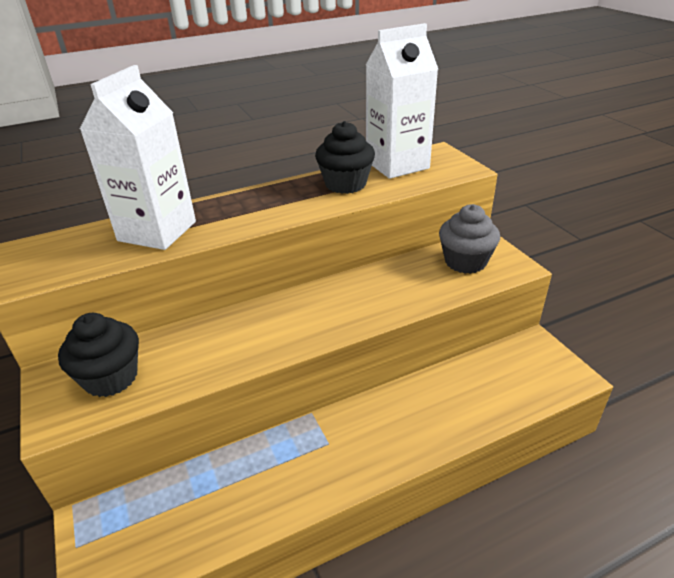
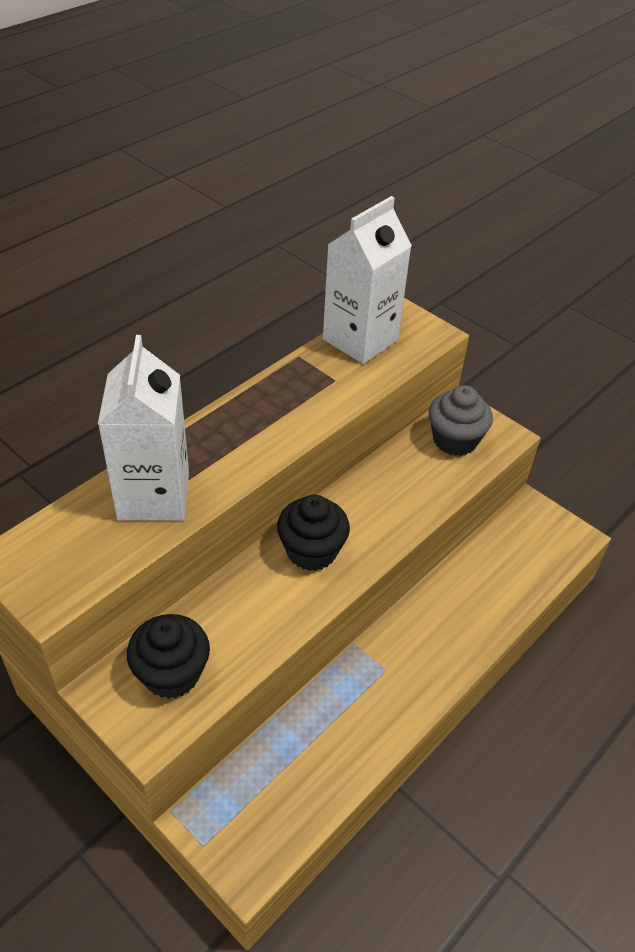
camera: 25 degrees left, 10 degrees up
(345, 184) = (320, 381): black cupcake -> black cupcake (312, 551)

